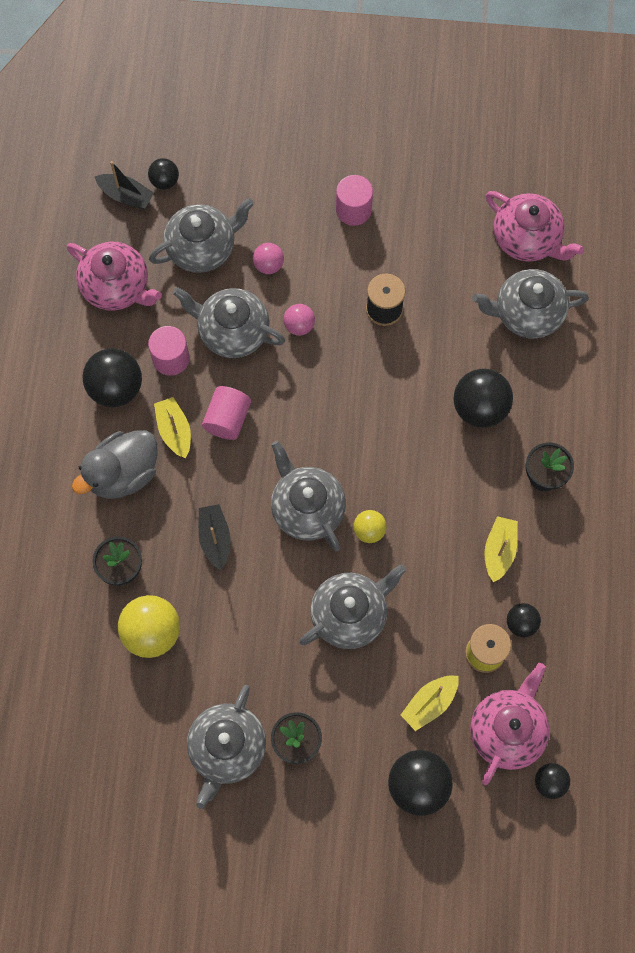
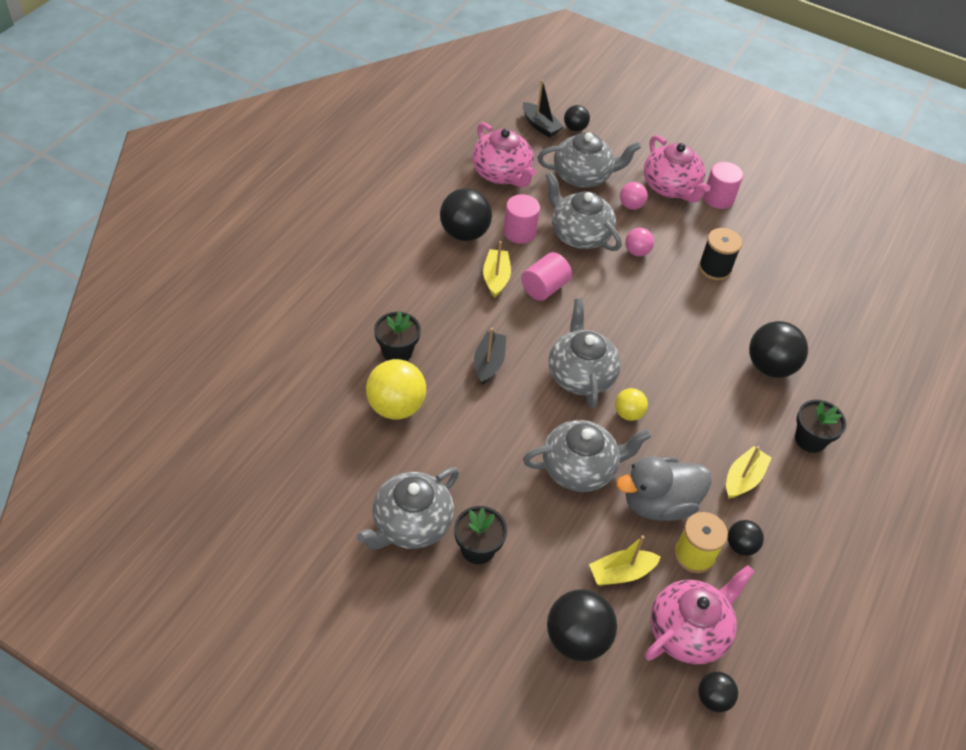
camera: 20 degrees right, 20 degrees down
(123, 474) = (437, 289): grey duck -> grey duck (658, 503)
(527, 239) = (861, 270): pink teapot -> pink teapot (671, 187)
(527, 313) = (840, 318): grey teapot -> none

